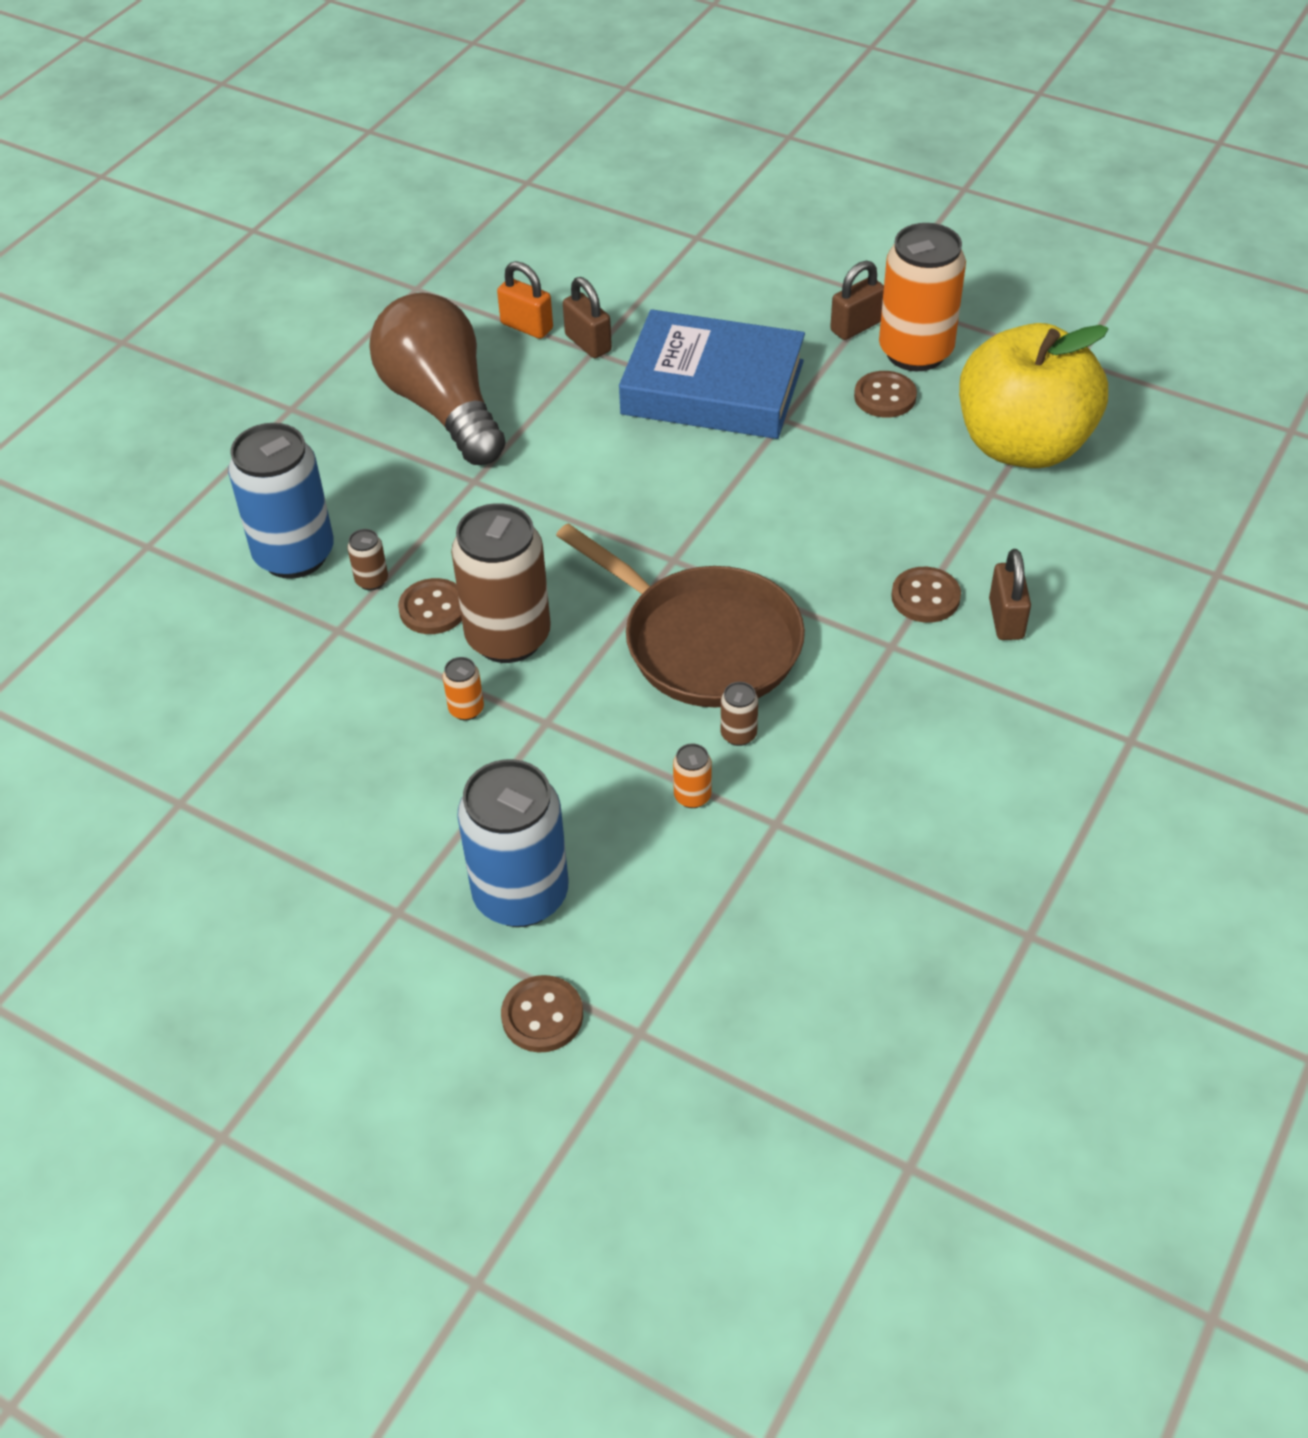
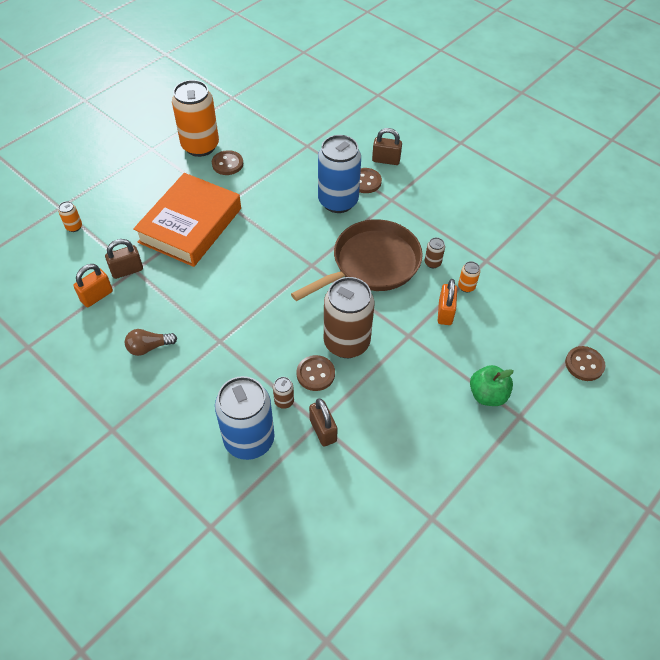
camera: 80 degrees left, 5 degrees up
(436, 856) = (487, 395): none -> green apple
(443, 406) = (149, 347): brown light bulb -> brown light bulb, size x0.41
(466, 709) = (393, 368): orange can -> orange can (74, 227)
(521, 895) = (515, 362): blue can -> blue can (338, 201)
(615, 769) = (445, 312): none -> orange padlock
(712, 387) = (190, 225): blue book -> orange book
(856, 326) = (170, 162): brown padlock -> brown padlock (323, 430)
(1022, 445) = (280, 128): yellow apple -> none

